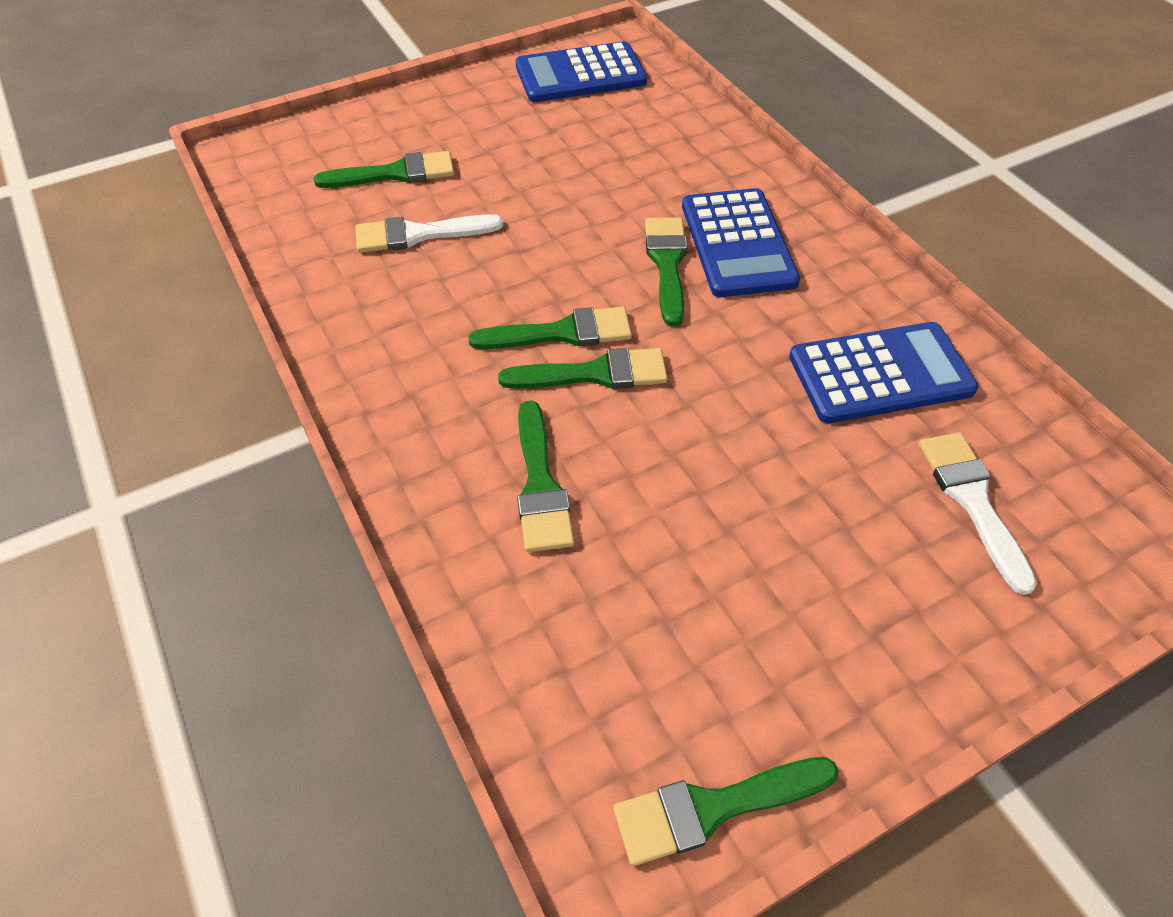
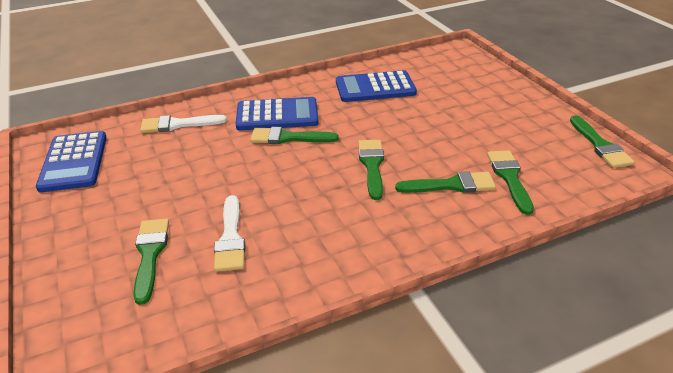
camera: 85 degrees left, 15 degrees down
(562, 333) = (339, 176): green brush -> green brush (509, 178)
(880, 373) = (375, 88): blue calculator -> blue calculator turned 90 degrees counterclockwise
(972, 501) = (444, 77): white brush -> white brush (178, 124)

